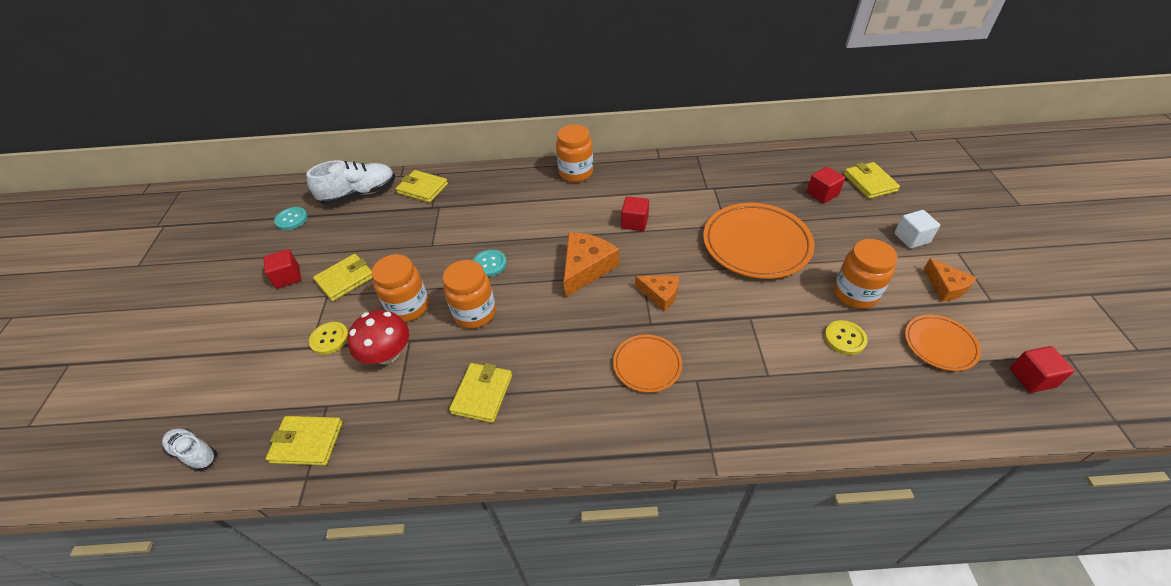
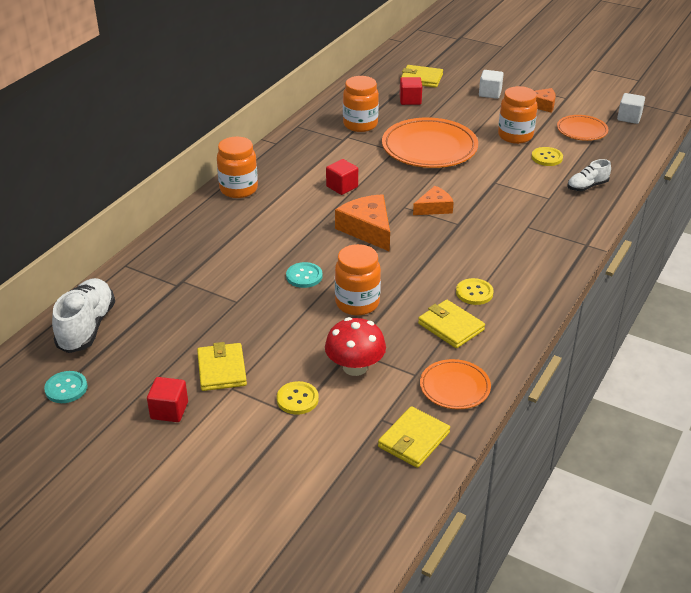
camera: 60 degrees left, 10 degrees down
(194, 453) = (361, 520): white shoe -> white shoe (587, 186)
(408, 307) = (308, 339): orange jar -> orange jar (360, 125)
(422, 188) = (138, 282): yellow wallet -> none
(547, 388) = (474, 293): none -> yellow button
(647, 365) = (495, 241): orange plate -> orange plate (454, 387)
(1032, 378) = (629, 117): red cube -> white cube

